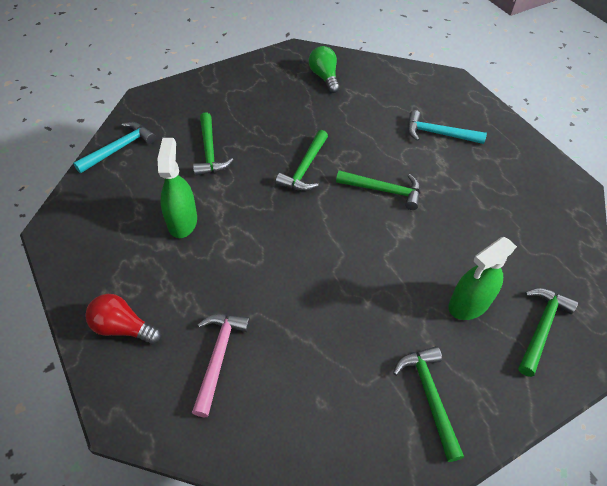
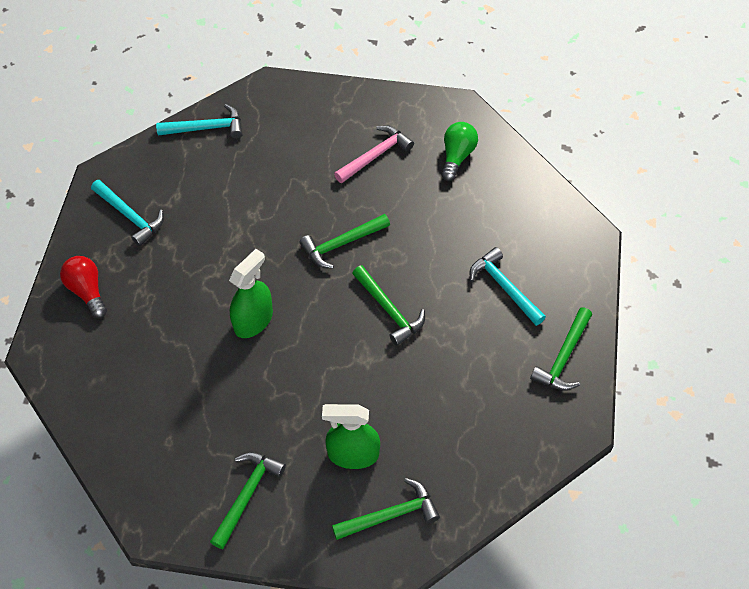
camera: 40 degrees right, 5 degrees up
(110, 245) = (130, 216): none -> turquoise hammer
(182, 221) = (198, 230): green spray bottle -> green spray bottle (253, 320)
(209, 152) = (276, 176): green hammer -> green hammer (563, 357)
(218, 357) = (131, 358): pink hammer -> pink hammer (375, 155)

